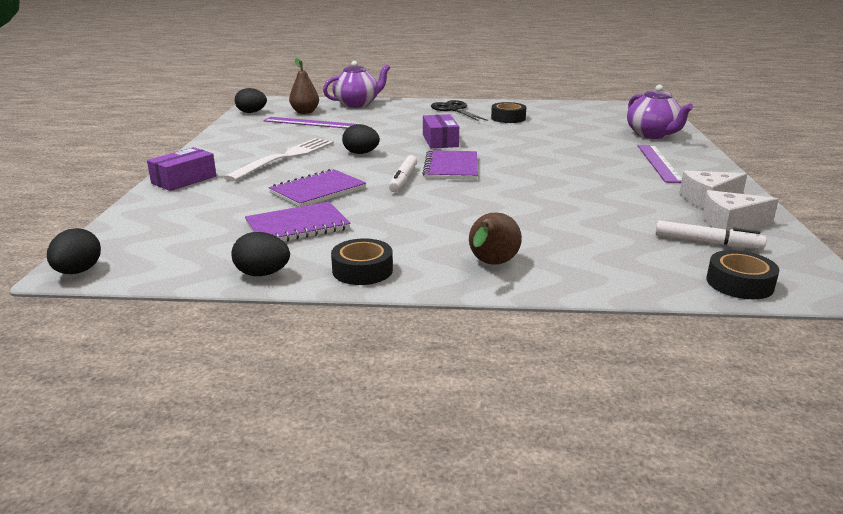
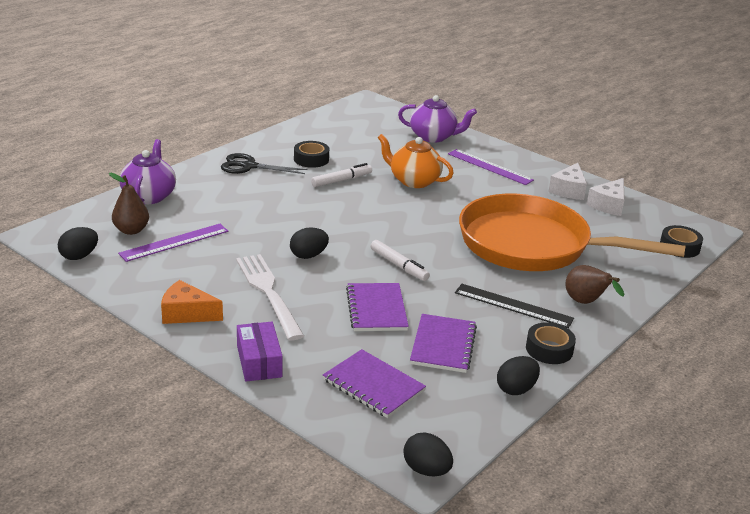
camera: 55 degrees left, 5 degrees up
(221, 148) = (186, 313): none -> orange cheese
(419, 234) = (513, 305): none -> black ruler
(440, 141) = (327, 211): purple box -> none
(451, 167) = (398, 236): purple notebook -> purple notebook (373, 385)
(553, 213) = (532, 245): none -> orange pan
(557, 149) = (414, 181): none -> orange teapot
(706, 242) = (625, 226): white marker -> white marker (341, 180)

